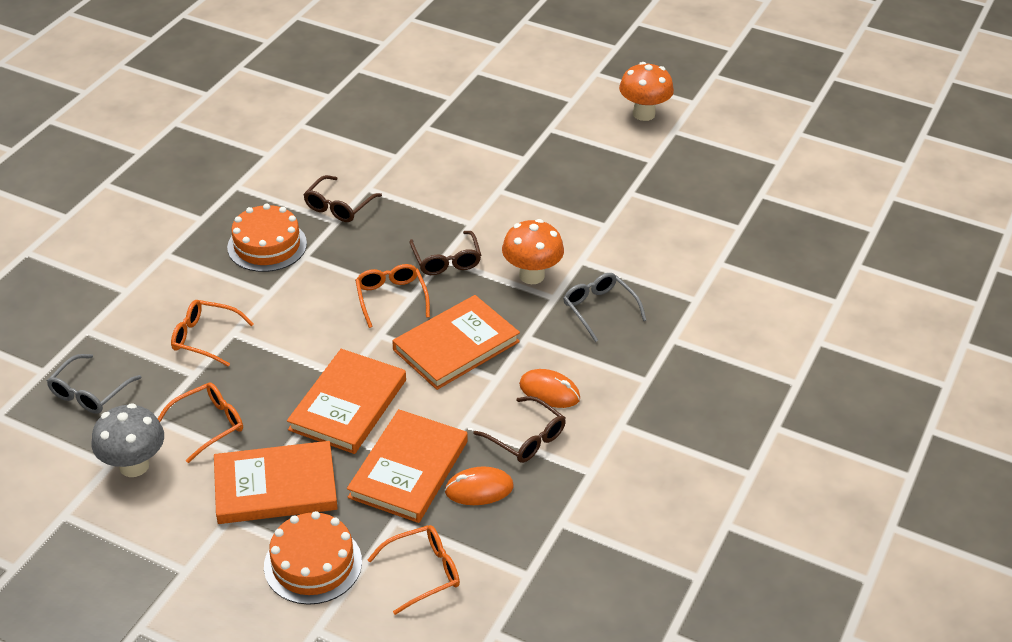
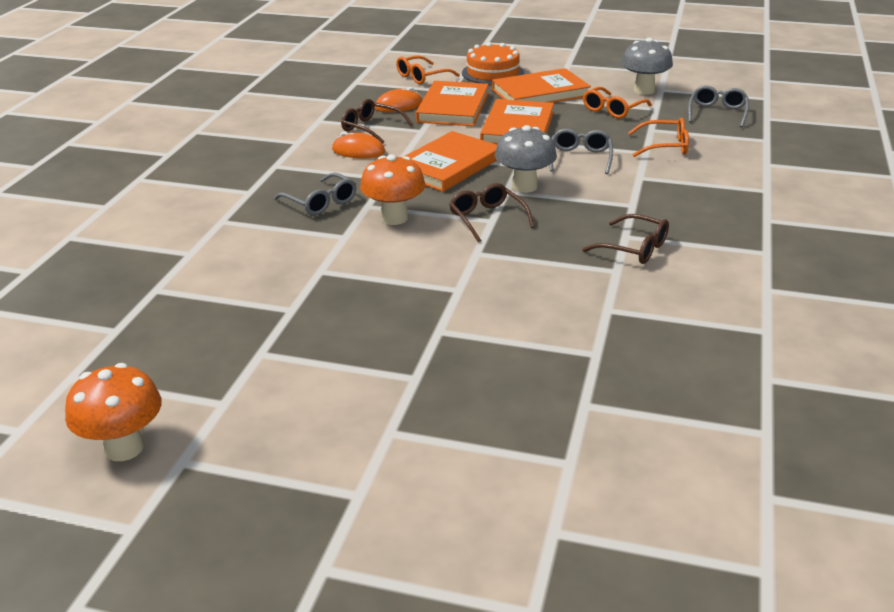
camera: 170 degrees right, 10 degrees down
(267, 245) = (677, 208): orange cake -> none
(310, 333) = (580, 158): none -> grey glasses
(339, 206) = (634, 248): brown glasses -> brown glasses turned 105 degrees clockwise
(391, 298) = (524, 186): orange glasses -> grey mushroom
(643, 114) = (270, 424): orange mushroom -> orange mushroom (124, 448)

